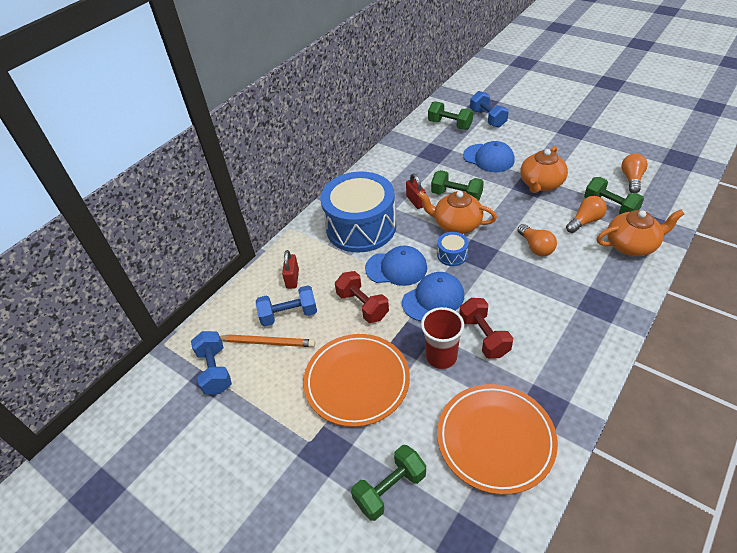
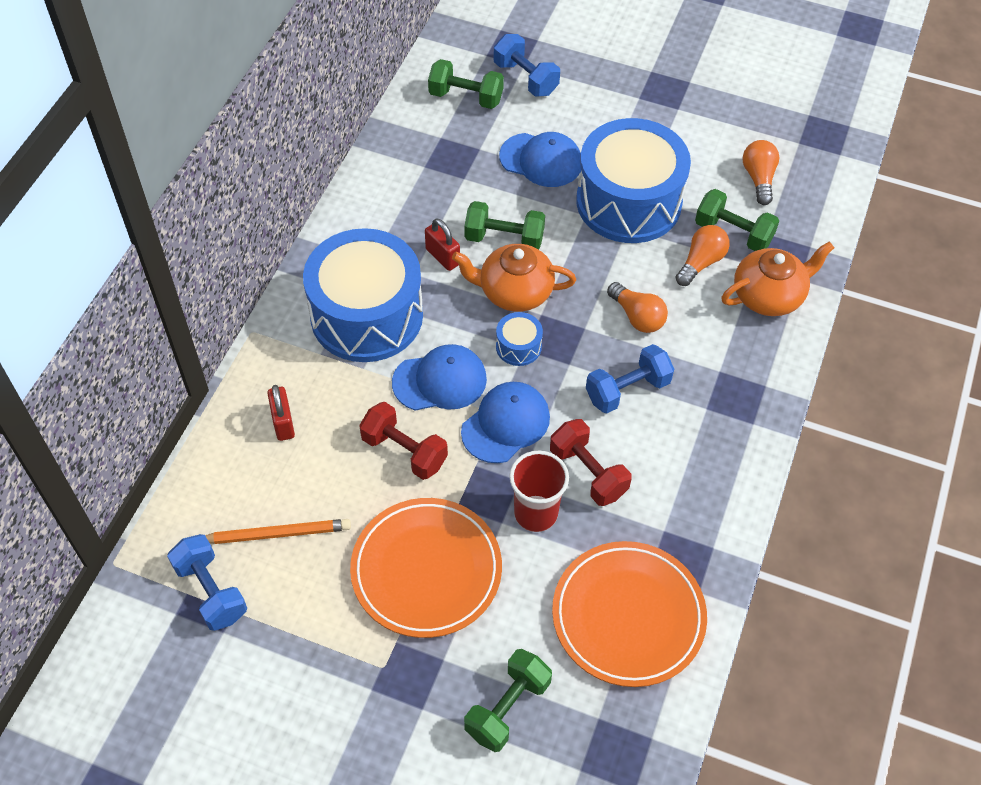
camera: 20 degrees left, 10 degrees up
(289, 315) = (296, 484): blue dumbbell -> blue dumbbell (627, 390)
(541, 184) = (628, 202): orange teapot -> blue drum

